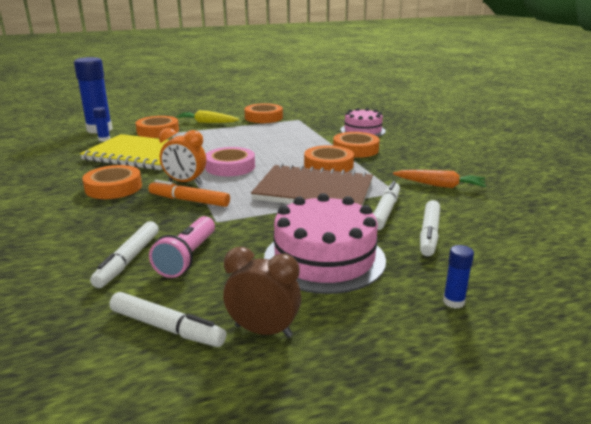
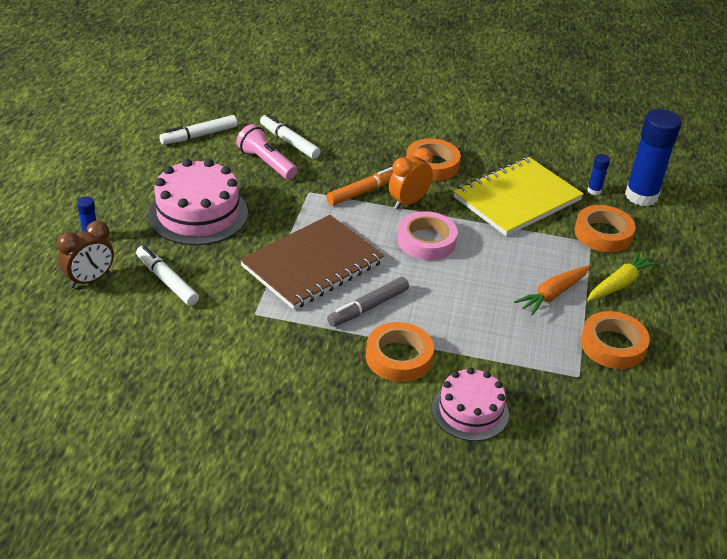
camera: 120 degrees right, 15 degrees up
(263, 331) = (158, 161): brown clock -> brown clock (90, 280)
(328, 165) = (368, 307): orange tape -> grey marker
(385, 211) = (227, 281): white marker -> none
(440, 185) = (236, 353): orange carrot -> orange carrot (552, 294)

